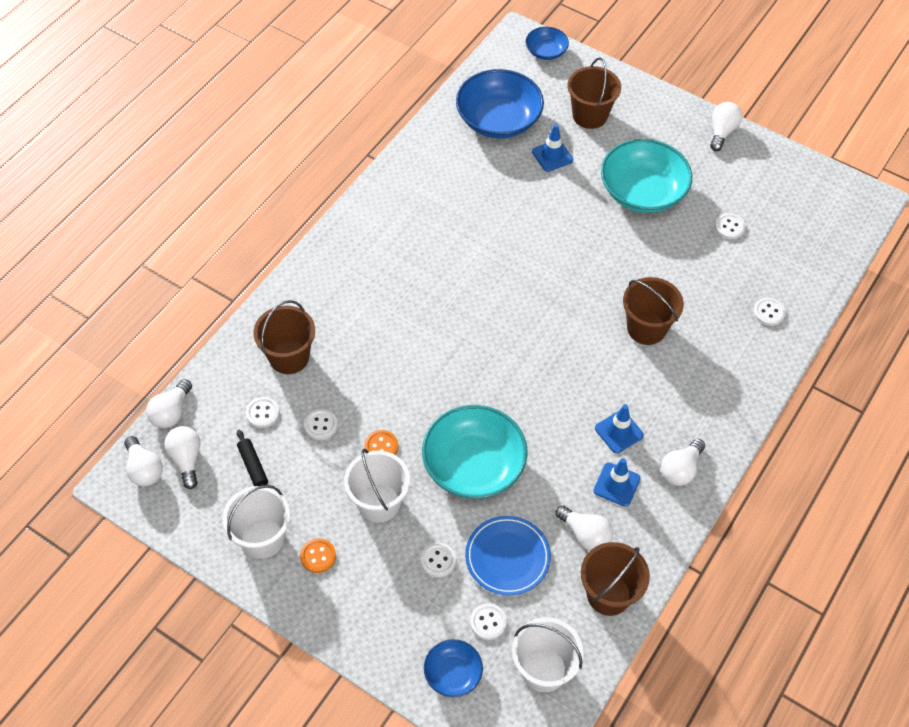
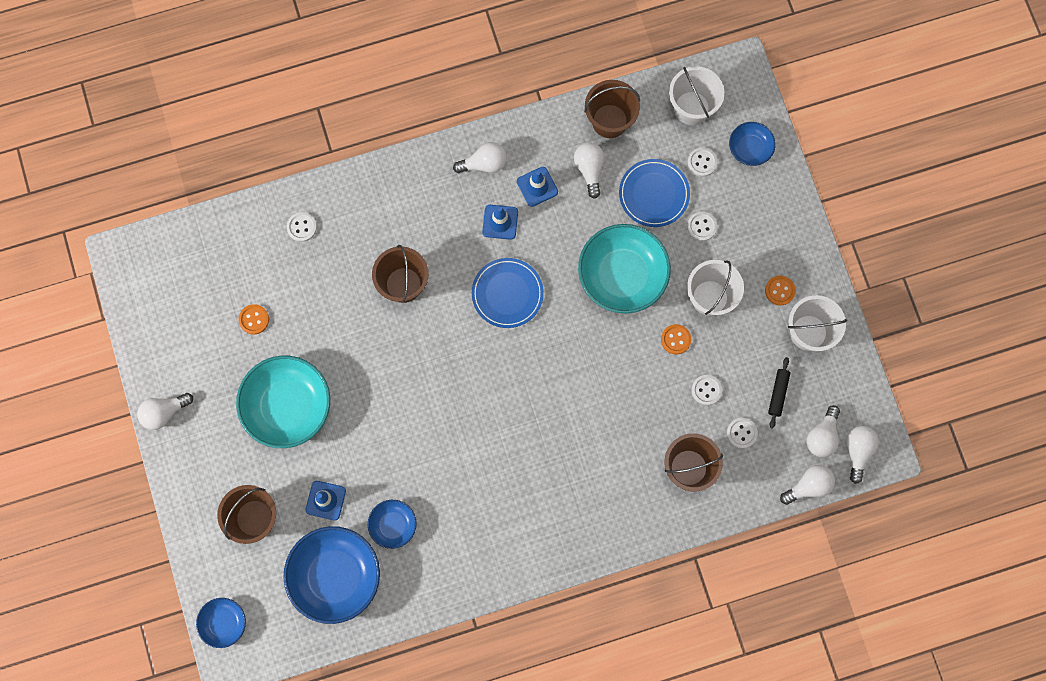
camera: 140 degrees left, 20 degrees up
(488, 172) = (393, 525): none -> blue bowl
(557, 381) = (507, 294): none -> blue plate
(729, 227) = (254, 319): white button -> orange button

